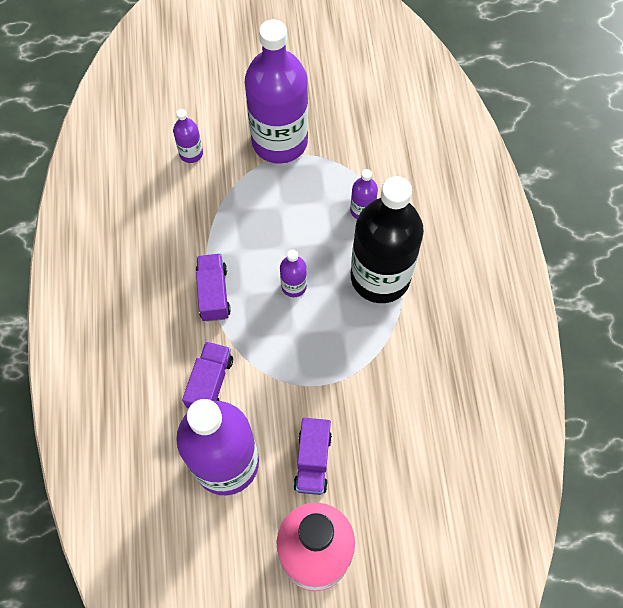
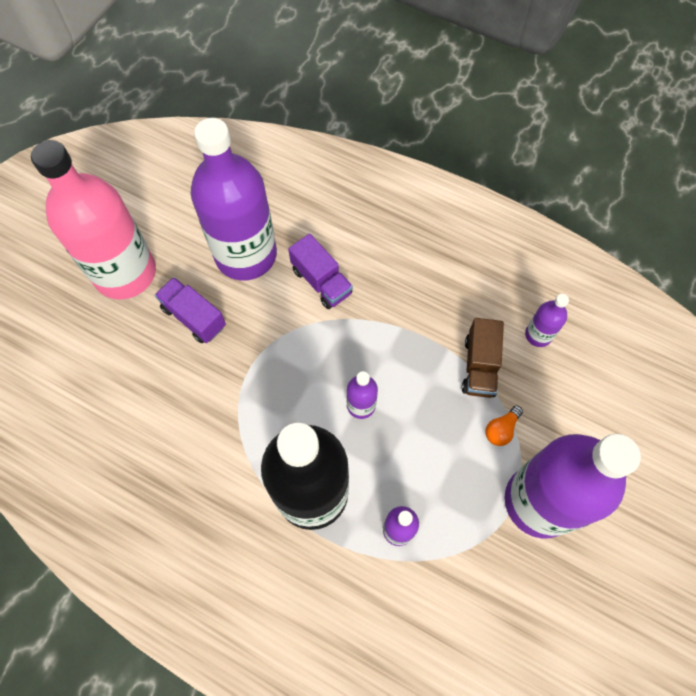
camera: 125 degrees right, 0 degrees up
(191, 153) = (576, 402): purple bottle -> purple bottle (538, 335)
(205, 226) = (479, 366): none -> brown truck
(214, 293) = (403, 332): purple truck -> none
(245, 188) = (501, 429): none -> orange light bulb

